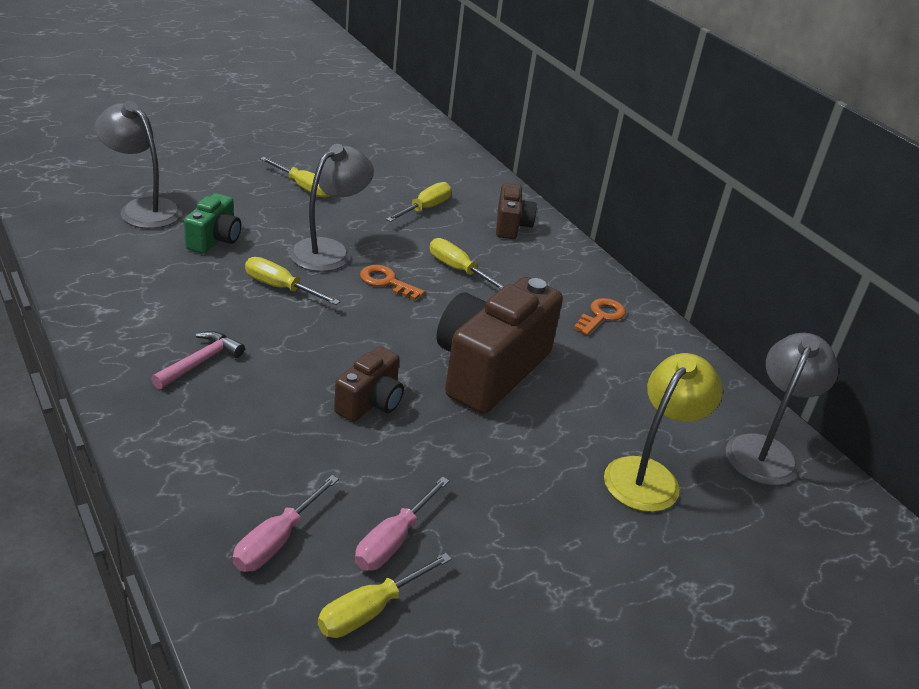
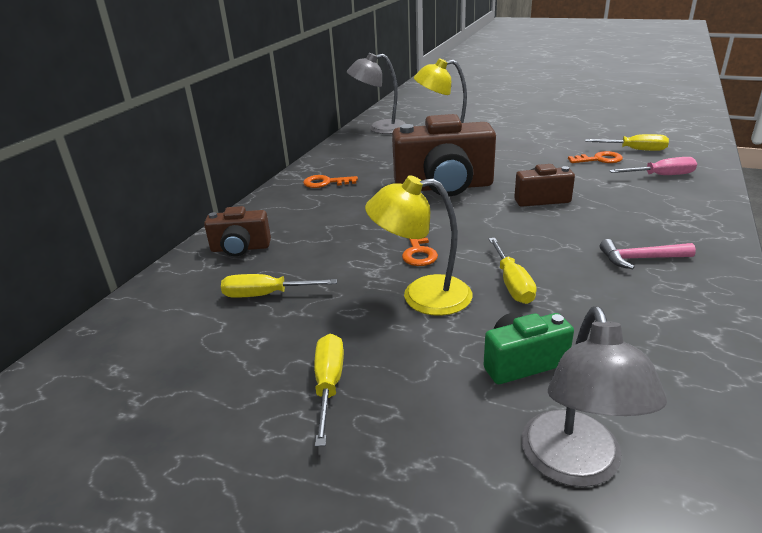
camera: 120 degrees left, 5 degrees down
(329, 250) = (422, 296): grey lamp -> yellow lamp
(393, 540) = (599, 159): pink screwdriver -> orange key
(458, 270) = (350, 237): yellow screwdriver -> none
(511, 226) = (240, 248): brown camera -> brown camera turned 150 degrees counterclockwise

